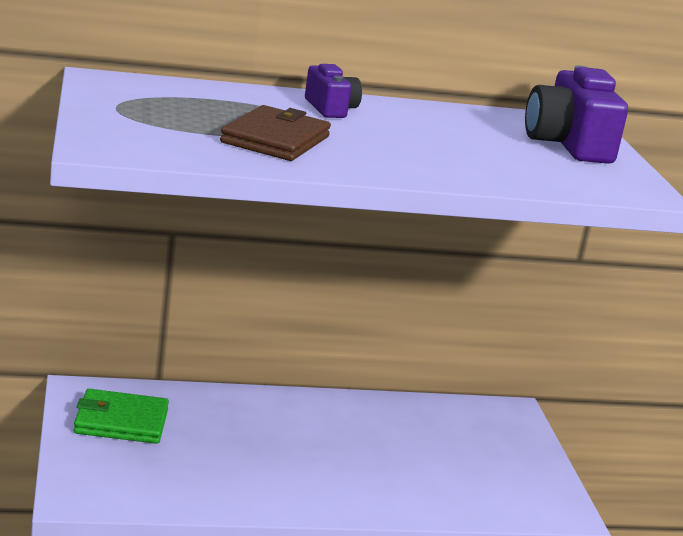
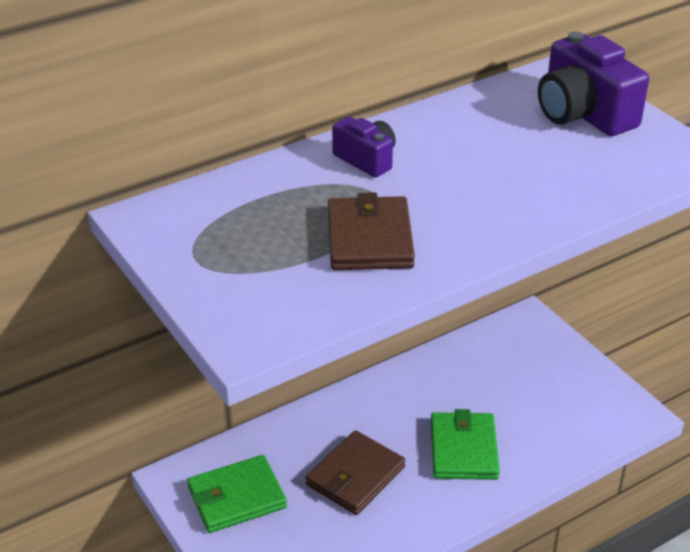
camera: 20 degrees left, 15 degrees up
(241, 448) = (355, 476): none -> brown wallet
(362, 470) = (463, 449): none -> green wallet

